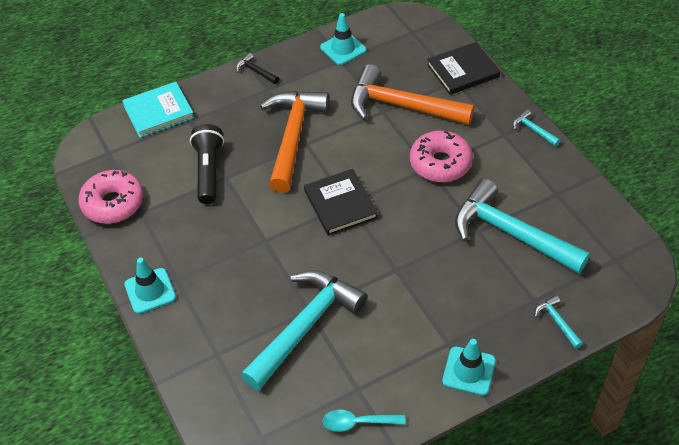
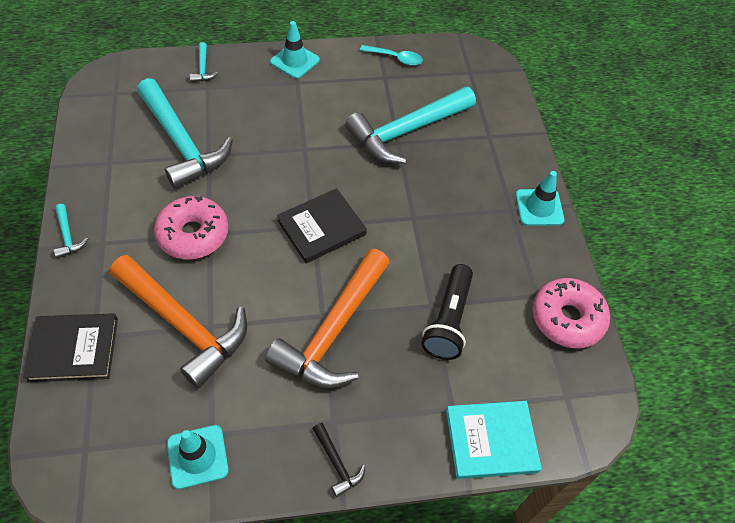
camera: 165 degrees left, 5 degrees up
(340, 204) = (321, 227): black book -> black book turned 60 degrees clockwise

